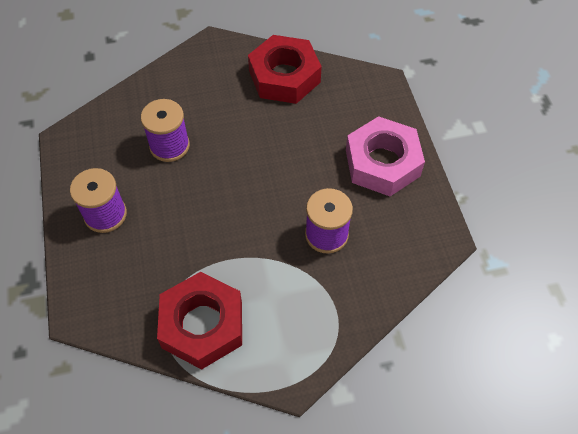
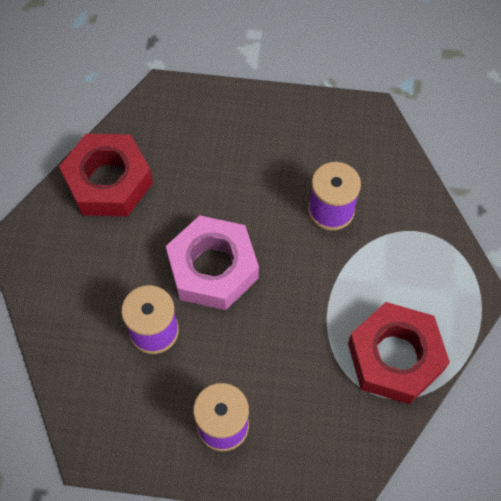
camera: 70 degrees left, 5 degrees up
(382, 163) = (265, 131): pink nut -> pink nut (213, 268)

